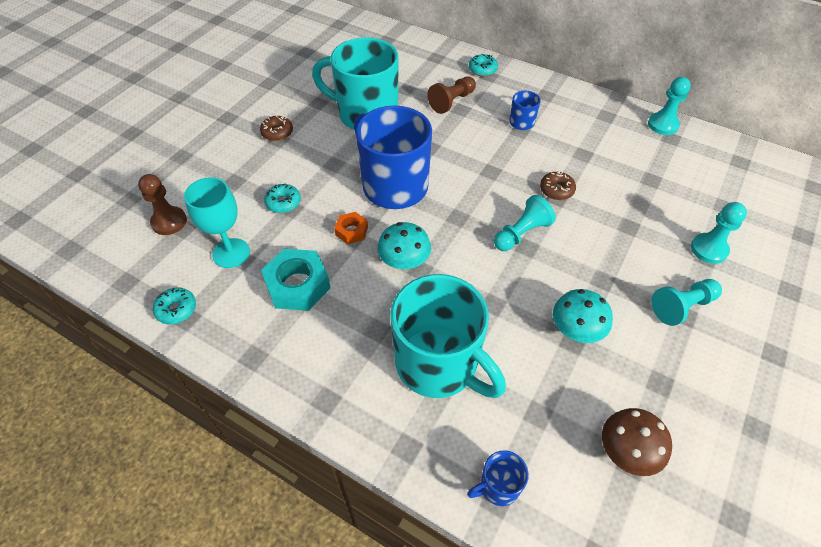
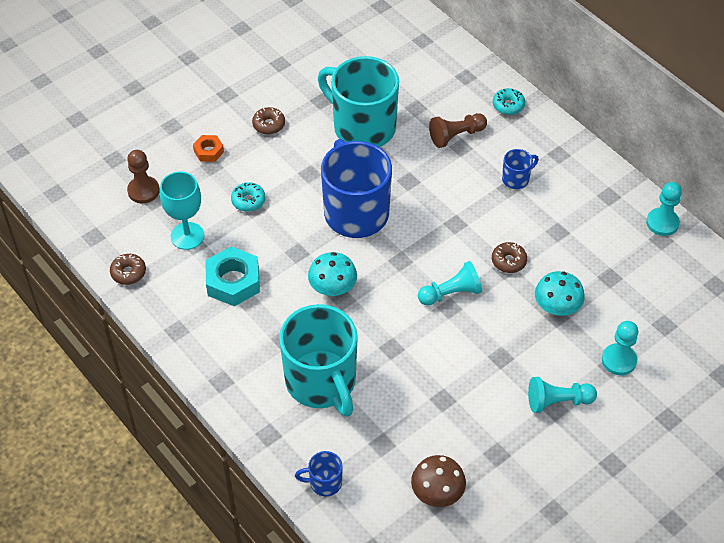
camera: 20 degrees right, 0 degrees up
(176, 309) = (128, 273): turquoise donut -> brown donut
(351, 231) = (298, 246): orange nut -> orange nut (208, 151)
(576, 330) = (451, 391): turquoise mushroom -> turquoise mushroom (557, 307)

